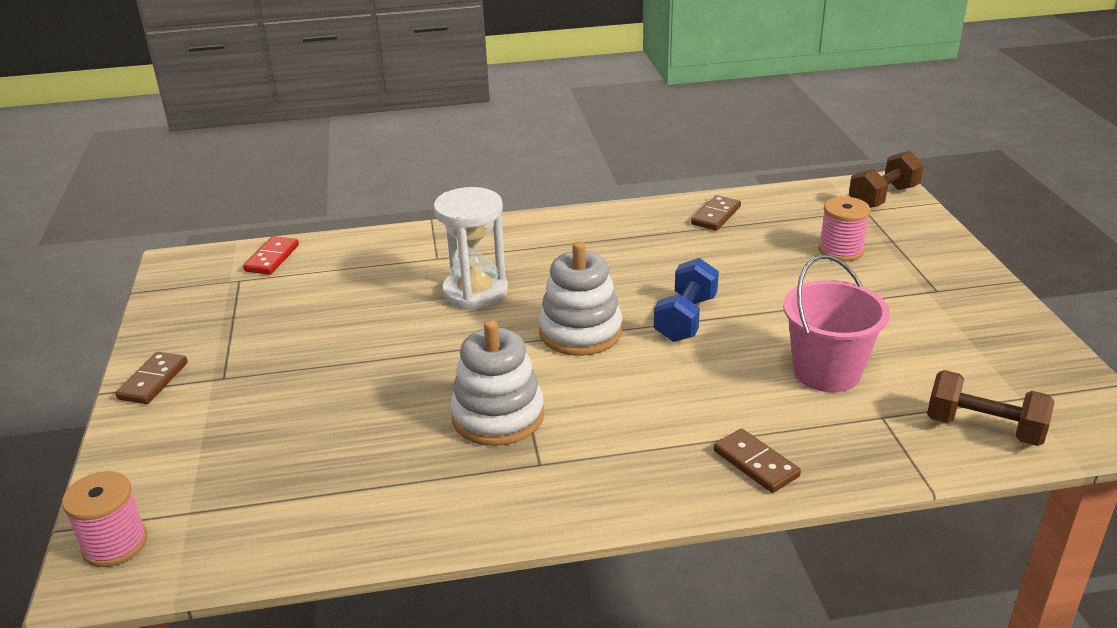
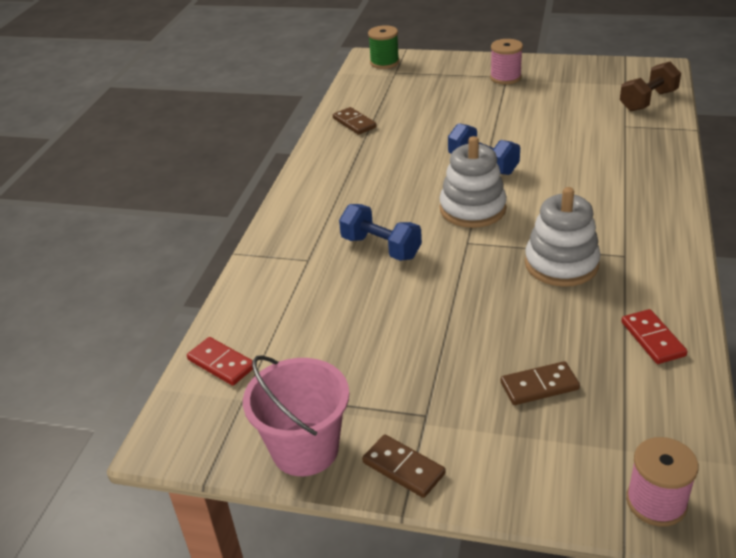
camera: 65 degrees left, 5 degrees up
(376, 509) = (653, 339): none -> red domino
(475, 292) = (381, 247): white hourglass -> blue dumbbell
(755, 463) = (654, 175): brown domino -> brown domino (539, 386)
(826, 372) = (572, 130): pink bucket -> pink bucket (305, 449)
(841, 250) = (439, 92): pink spool -> pink spool (505, 77)
(883, 197) = (384, 62): brown dumbbell -> green spool

